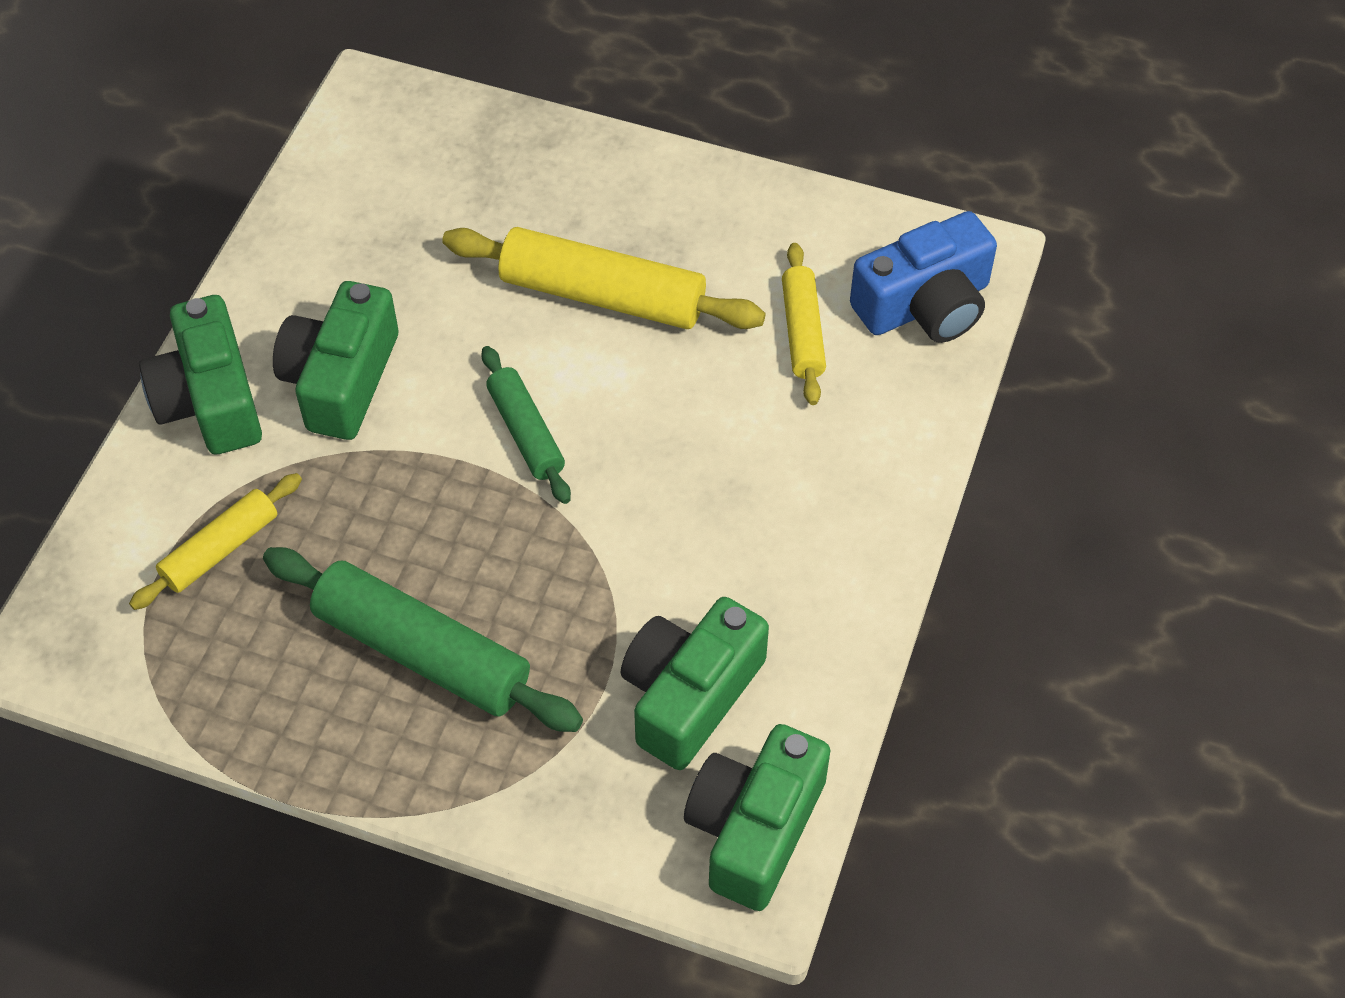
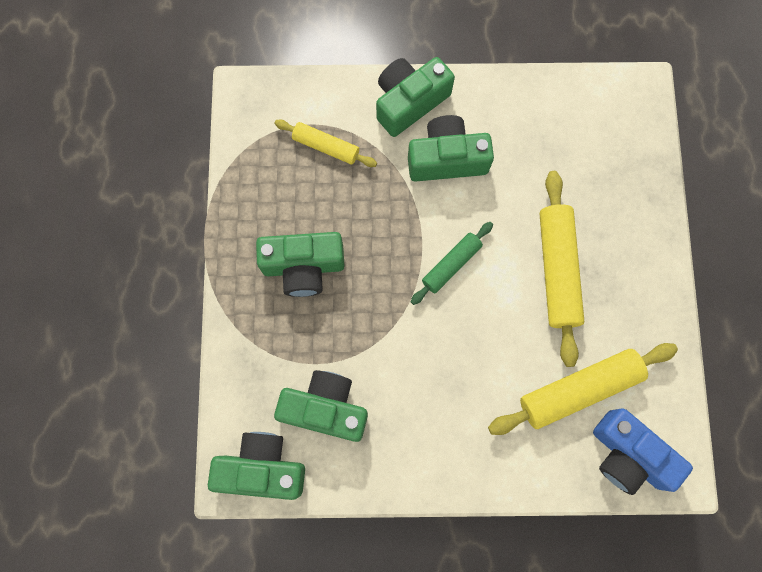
camera: 70 degrees right, 20 degrees up
(422, 652) = (303, 267): green rolling pin -> green camera
(802, 332) = (578, 390): yellow rolling pin -> yellow rolling pin, size x1.71

